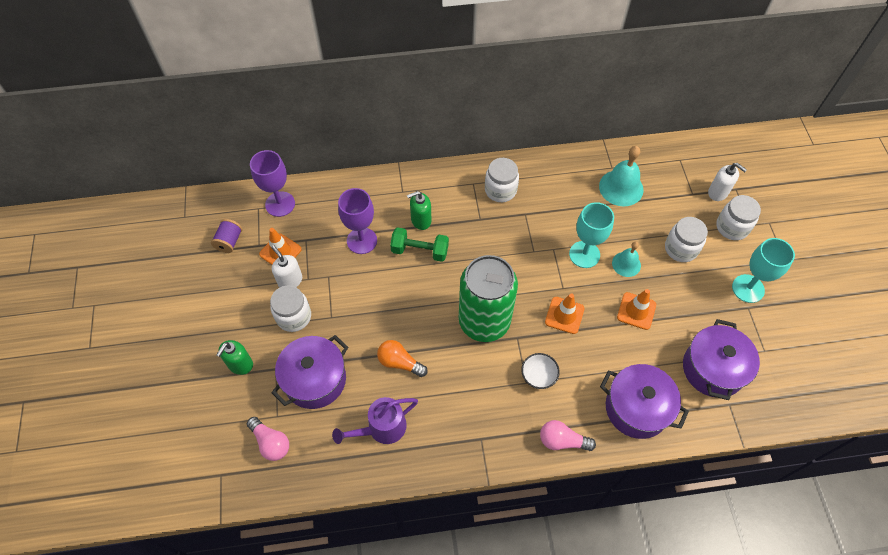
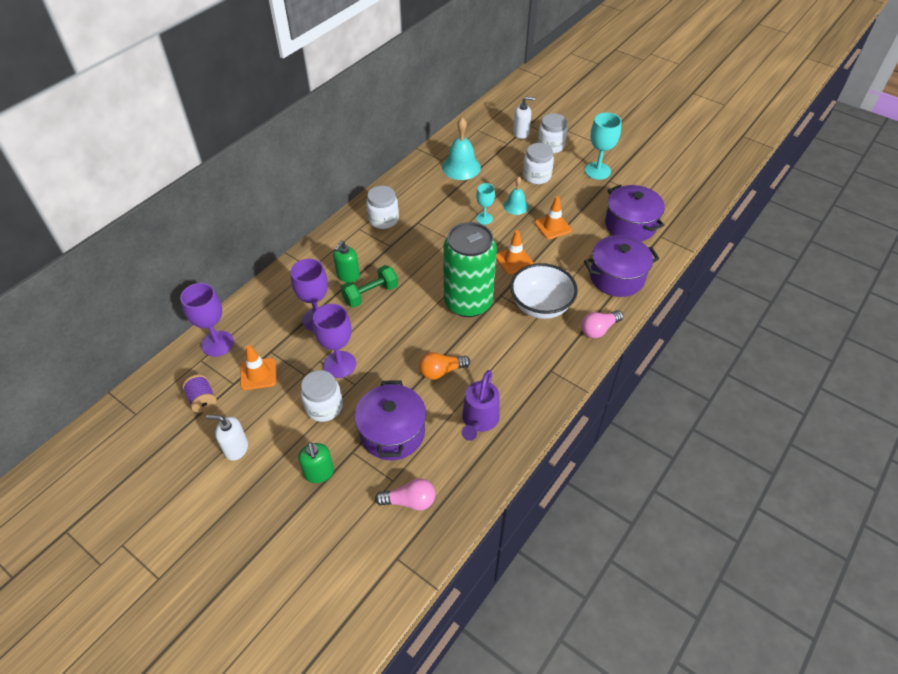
camera: 45 degrees left, 10 degrees down
(290, 280) = (291, 386): white soap dispenser -> white soap dispenser (236, 448)
(338, 292) = (339, 364): none -> purple goblet
(538, 376) = (540, 306): white bowl -> white bowl, size x1.91
(584, 254) = (484, 218): turquoise goblet -> turquoise goblet, size x0.61

